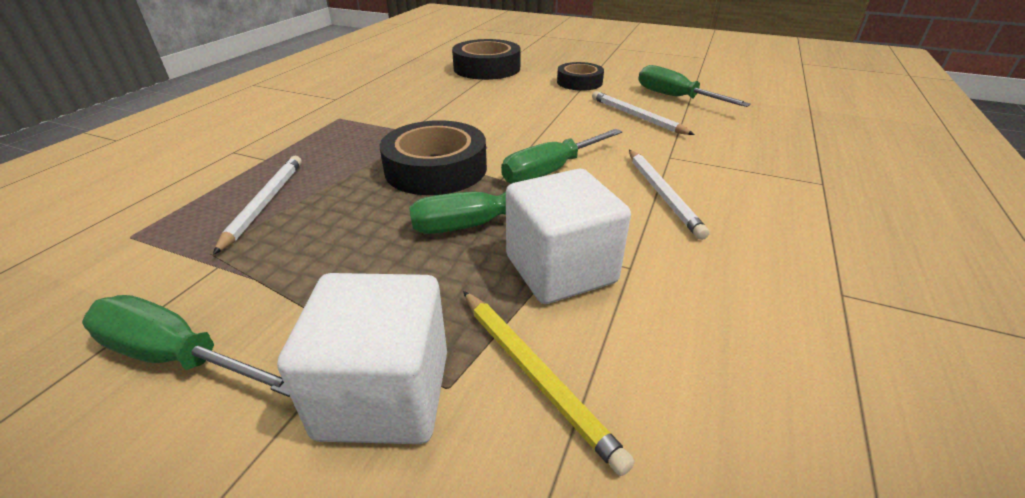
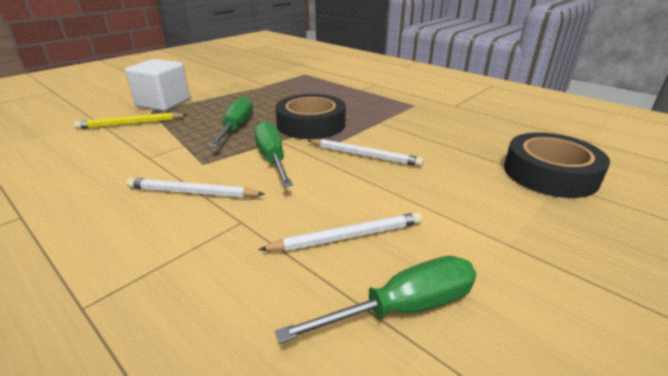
camera: 110 degrees right, 5 degrees down
(176, 357) = (222, 82): green screwdriver -> none
(264, 203) = (309, 90): white pencil -> white pencil (364, 155)
(560, 269) = (174, 139): white cube -> none
(579, 82) = (490, 229): black tape -> none

